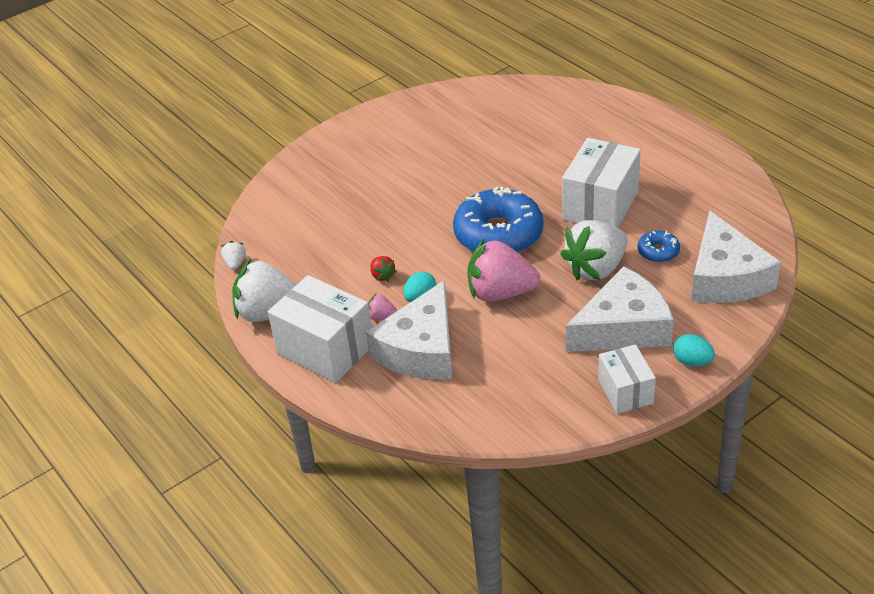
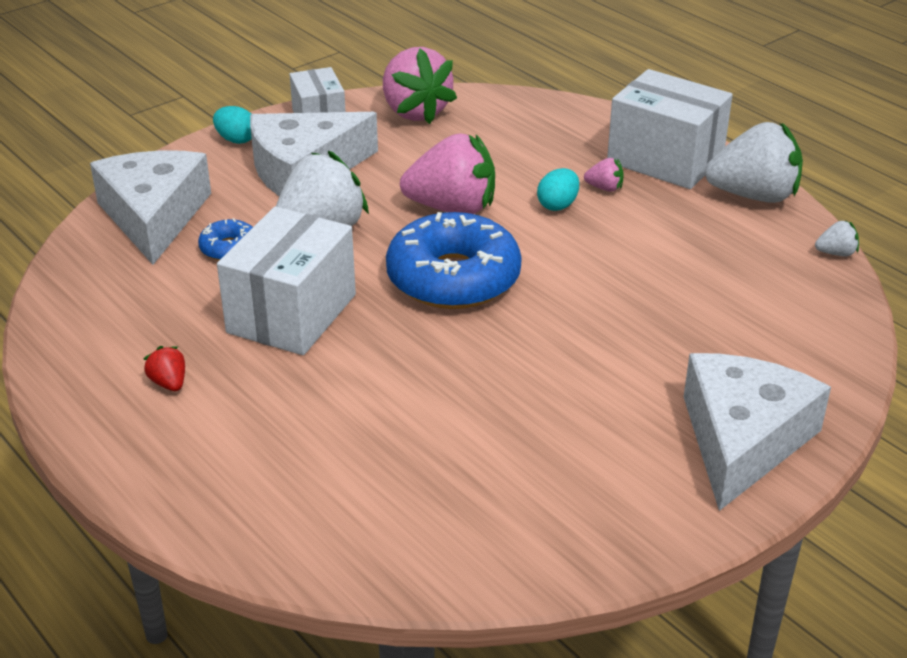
camera: 175 degrees right, 5 degrees down
(235, 263) = (836, 253): white strawberry -> white strawberry turned 90 degrees counterclockwise
(382, 276) = (615, 232): red strawberry -> red strawberry (169, 383)
(421, 349) = (548, 157): white cheese -> white cheese (742, 440)
(538, 404) = (415, 112): none -> pink strawberry

